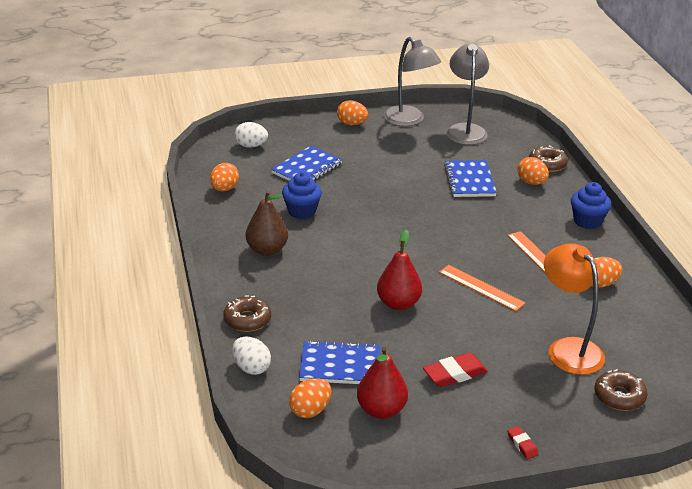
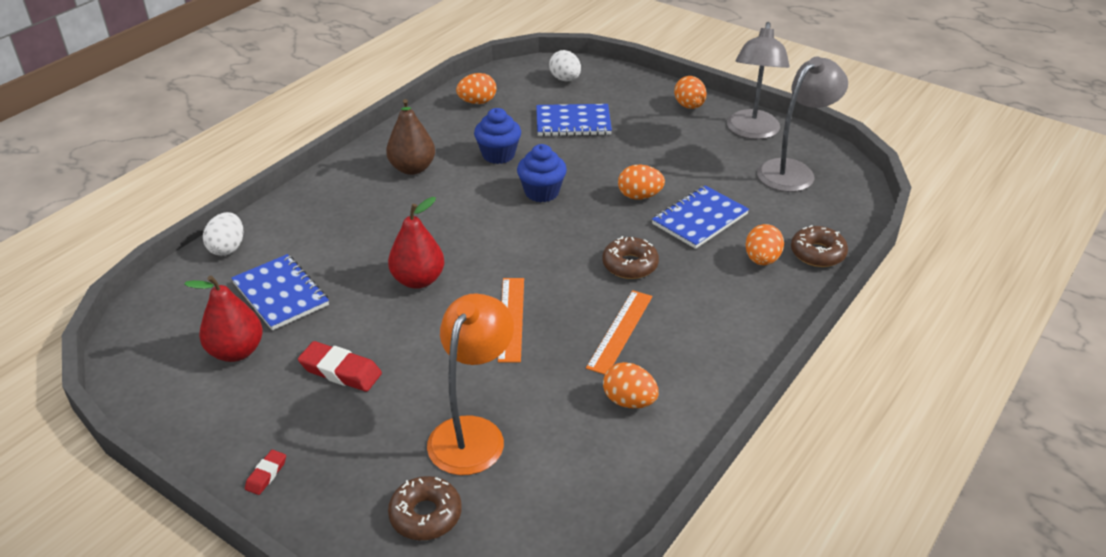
camera: 50 degrees right, 5 degrees up
(247, 320) = (295, 211): brown donut -> brown donut (630, 265)
(310, 410) = (196, 310): orange egg -> orange egg (639, 196)
(587, 221) = (745, 335): blue cupcake -> blue cupcake (542, 192)

